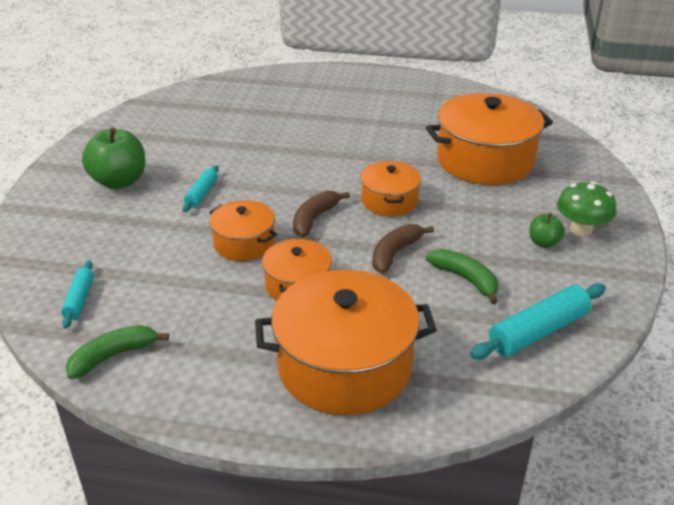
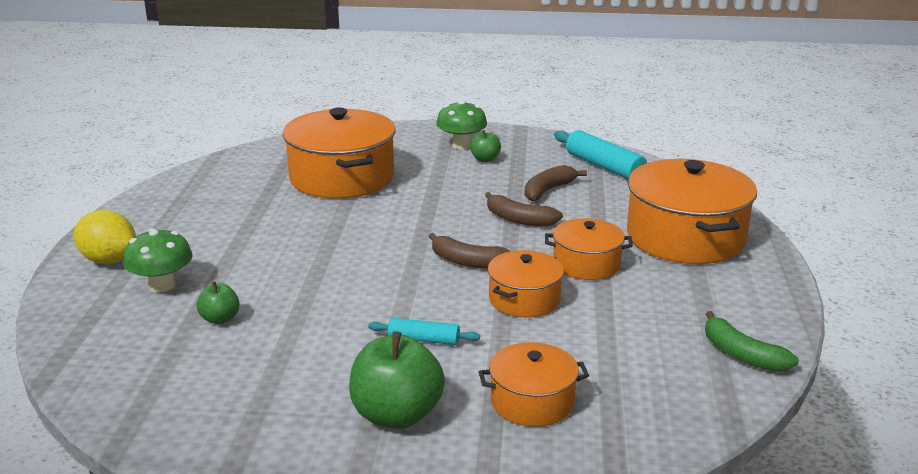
camera: 95 degrees left, 10 degrees down
(79, 299) = (667, 395): turquoise rolling pin -> none
(255, 120) = (220, 319): none -> green apple
(304, 99) = (162, 285): none -> green mushroom
(342, 80) = (109, 260): none -> yellow lemon
(389, 201) = (426, 223): orange pot -> orange pot (532, 401)
(465, 279) = (548, 190): green banana -> brown banana

